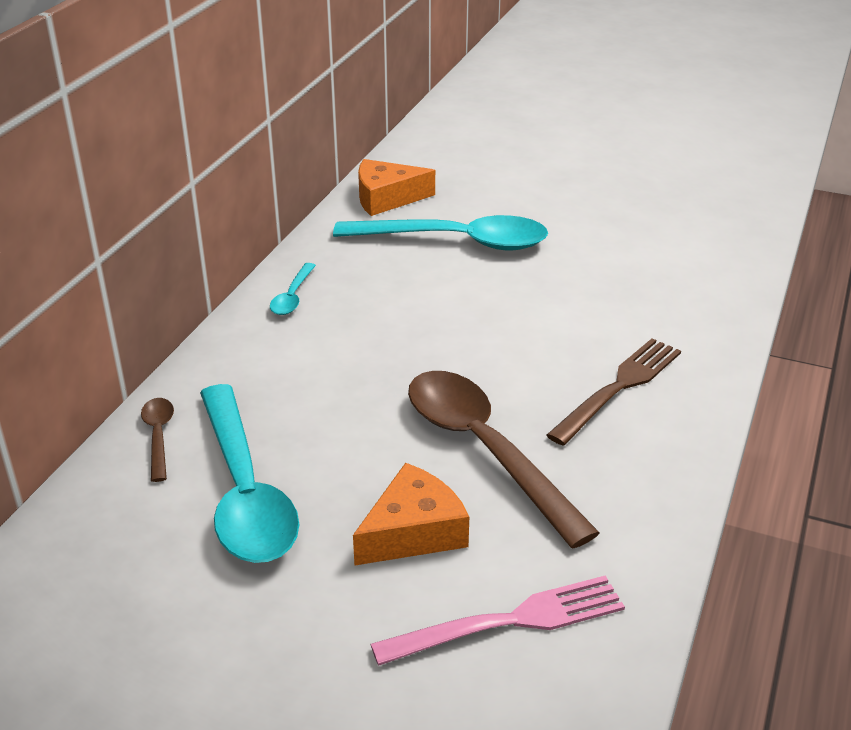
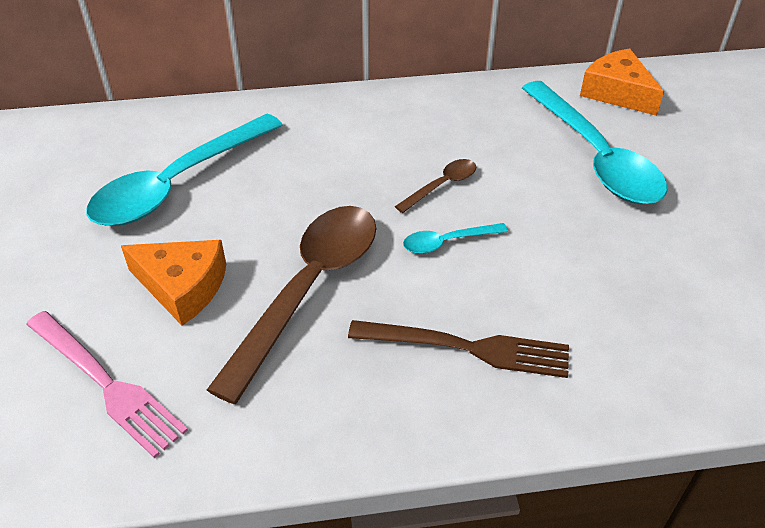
camera: 60 degrees right, 10 degrees up
(158, 436) = (212, 120): brown spoon -> brown spoon (442, 185)
(292, 297) = (423, 106): turquoise spoon -> turquoise spoon (446, 242)

